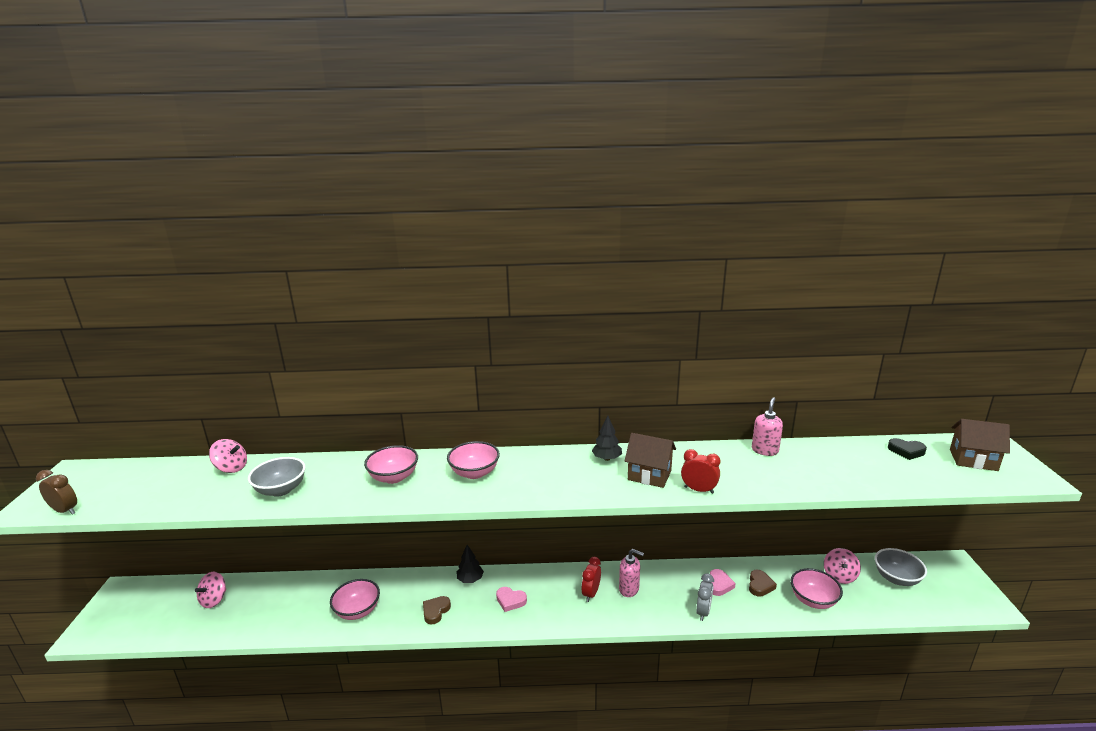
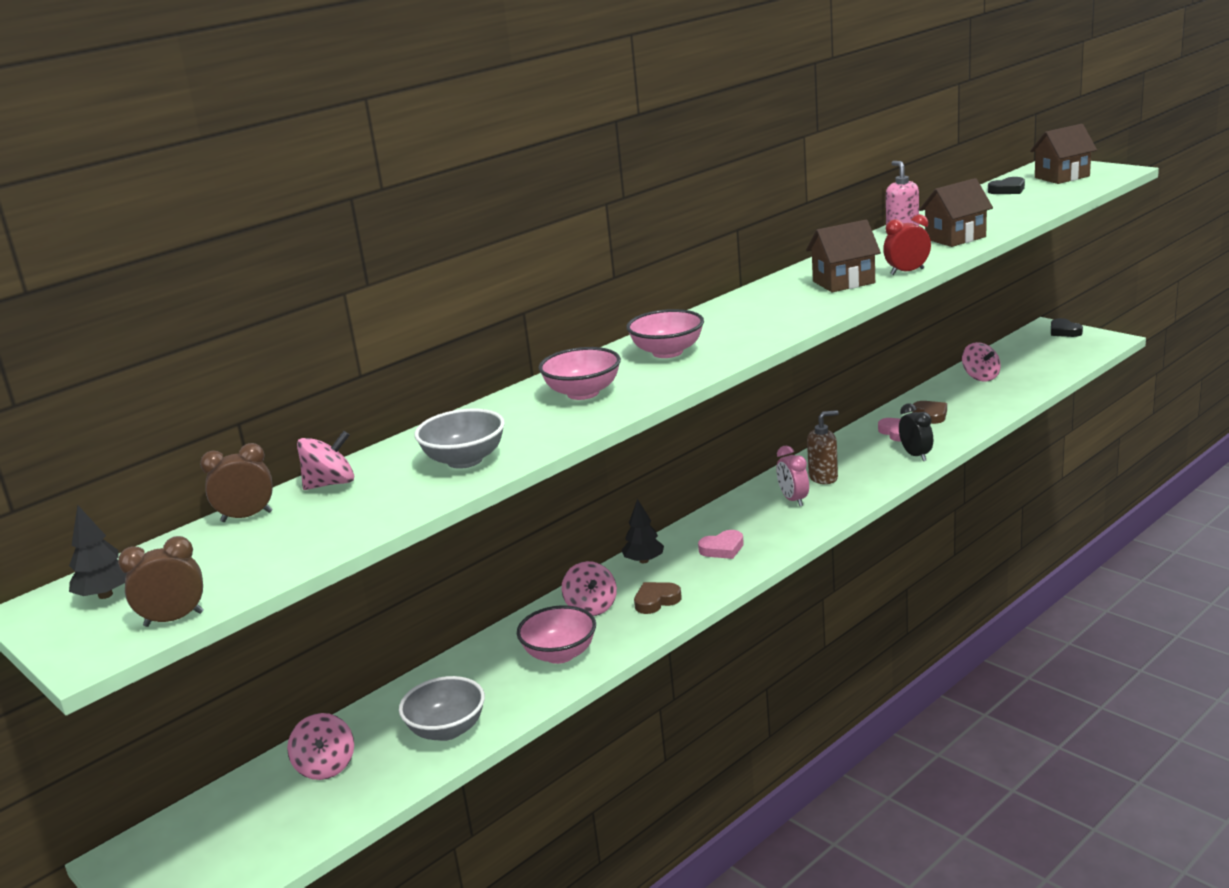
camera: 40 degrees left, 0 degrees up
(183, 467) = (247, 517): none -> brown clock
(409, 591) = (591, 607): none -> pink spinning top
(435, 611) = (656, 601): brown heart -> brown heart turned 75 degrees clockwise
(591, 593) = (793, 500): red clock -> pink clock
(607, 458) = (776, 290): black tree -> black tree (105, 595)
(629, 589) = (823, 478): pink soap dispenser -> brown soap dispenser
(703, 612) = (916, 455): grey clock -> black clock
(784, 477) = (955, 238): none -> brown house
(813, 600) = (987, 401): pink bowl -> none
(896, 578) = (1023, 357): grey bowl -> grey bowl (447, 730)
(963, 575) = (1064, 331): none -> black heart

